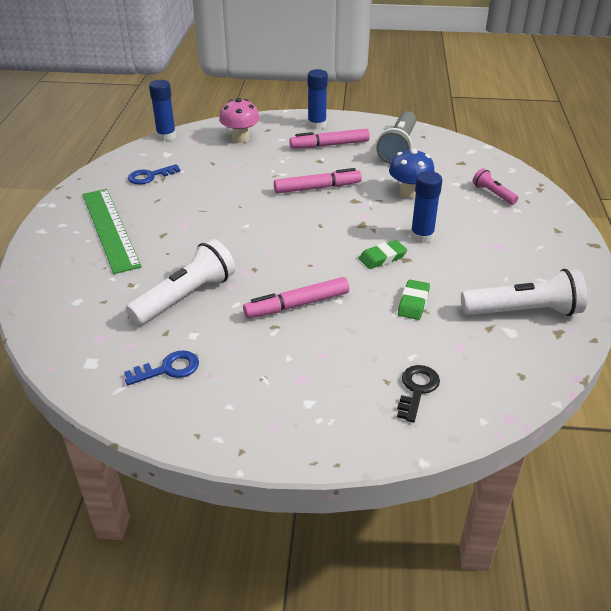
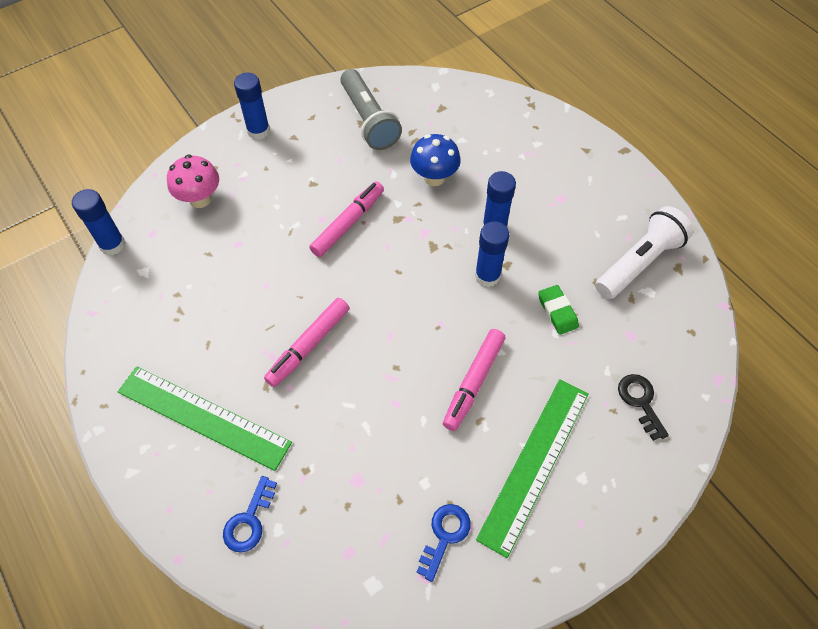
camera: 40 degrees left, 20 degrees up
(150, 176) = (162, 316): blue key -> blue key (249, 521)
(186, 296) = (372, 445): white flashlight -> none
(283, 372) = (535, 463): none -> green ruler
(329, 145) = (301, 154): pink marker -> pink marker (308, 346)
(382, 257) = (487, 276): green eraser -> blue glue stick
(493, 194) = (502, 134): pink flashlight -> none

